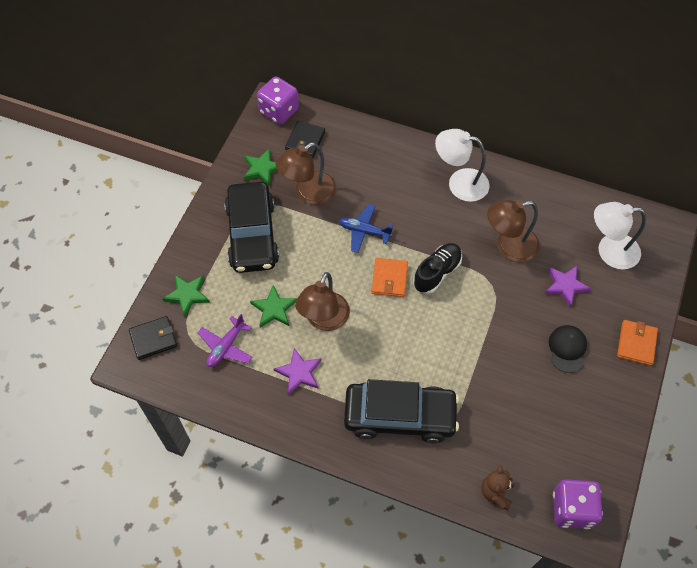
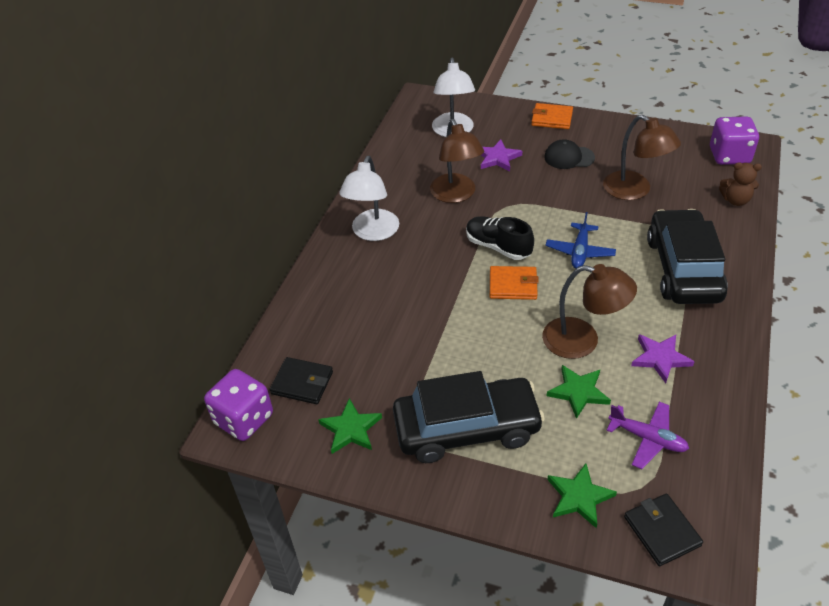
camera: 90 degrees left, 15 degrees down
(308, 193) = (392, 372): brown lamp -> brown lamp (634, 191)
(364, 231) = (448, 311): blue plane -> blue plane (580, 252)

